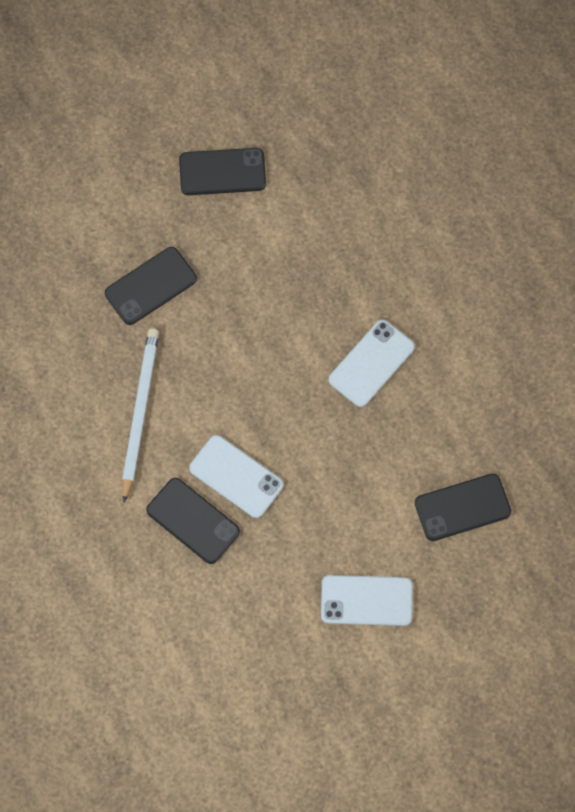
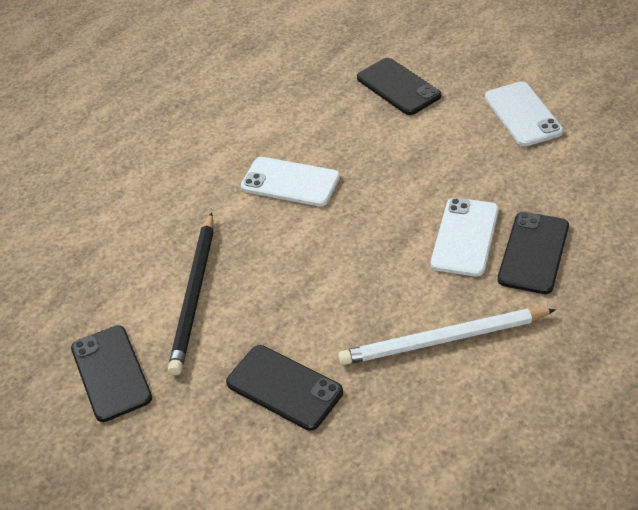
camera: 105 degrees left, 25 degrees down
(273, 249) = (194, 295): none -> black pencil

